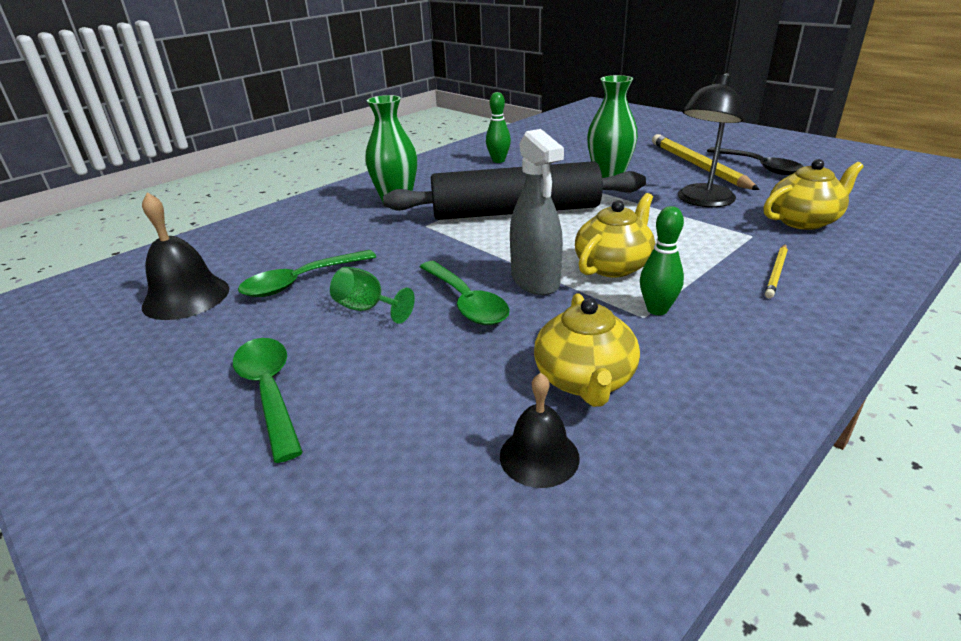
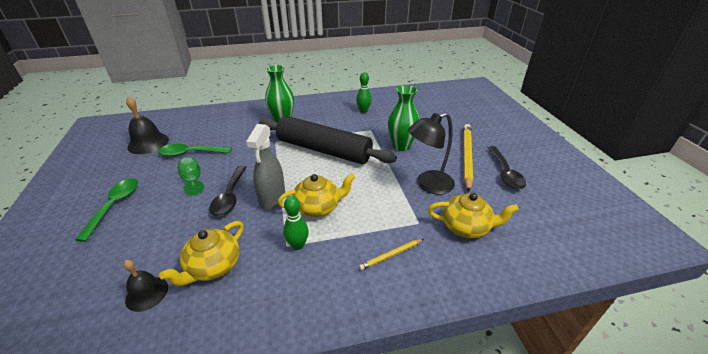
camera: 30 degrees right, 5 degrees up
(466, 302) = (230, 196): green spoon -> black spoon

